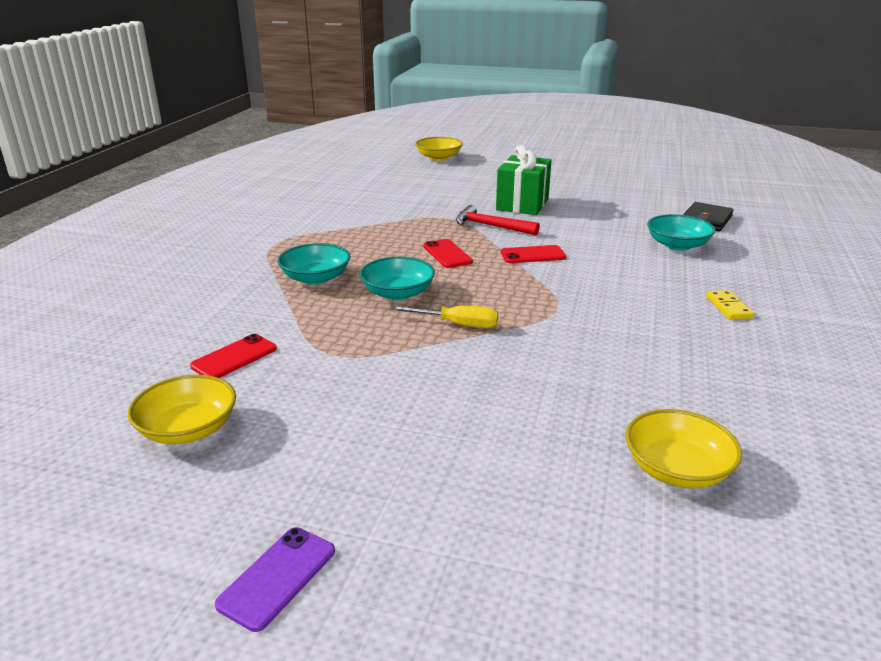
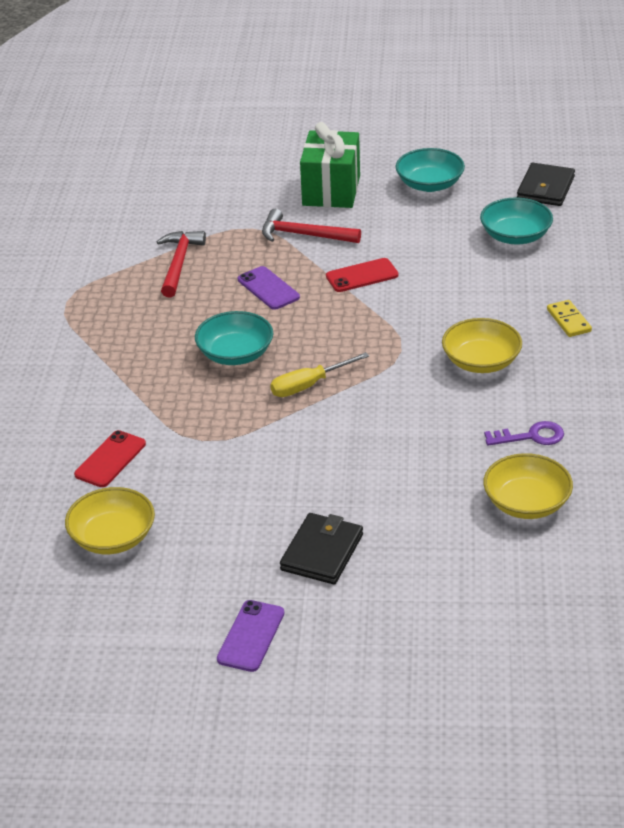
camera: 10 degrees left, 10 degrees up
(316, 278) = (139, 346): turquoise bowl -> turquoise bowl (429, 184)
(380, 231) = (179, 263): none -> red hammer
(411, 485) = (322, 552): none -> black wallet
(439, 158) = (200, 110): yellow bowl -> yellow bowl (481, 361)
(447, 254) = (268, 288): red phone -> purple phone
(457, 324) = (309, 385): yellow screwdriver -> yellow screwdriver turned 150 degrees clockwise
(685, 400) = (531, 436): none -> purple key

